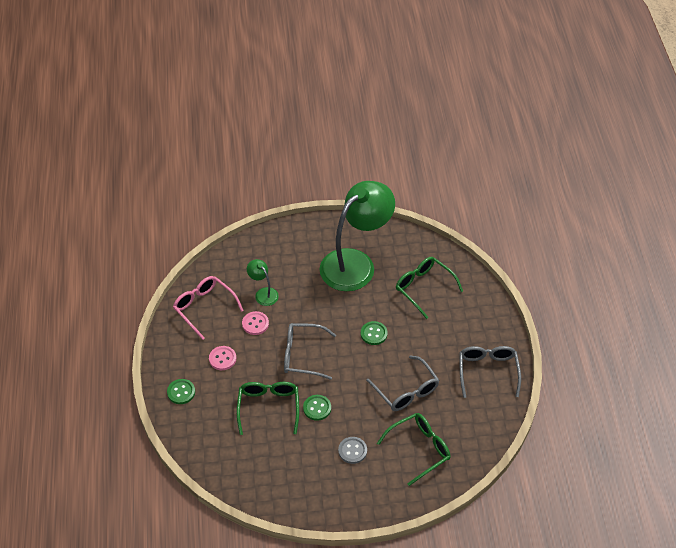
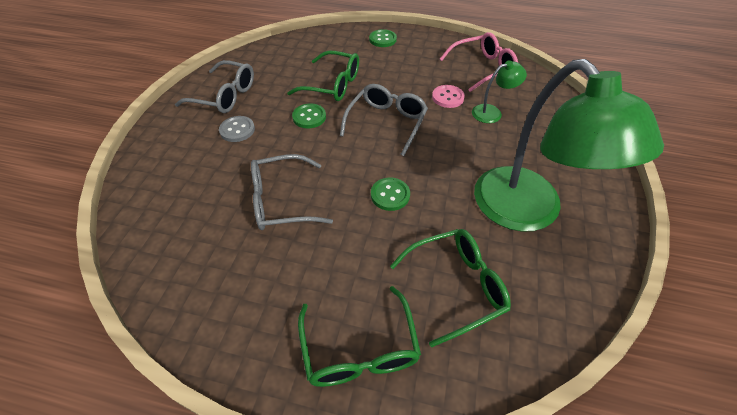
camera: 110 degrees right, 0 degrees up
(222, 359) = (410, 68): pink button -> none
(420, 449) = (192, 187): green glasses -> green glasses (360, 349)
(487, 371) = (251, 318): grey glasses -> grey glasses (225, 96)

